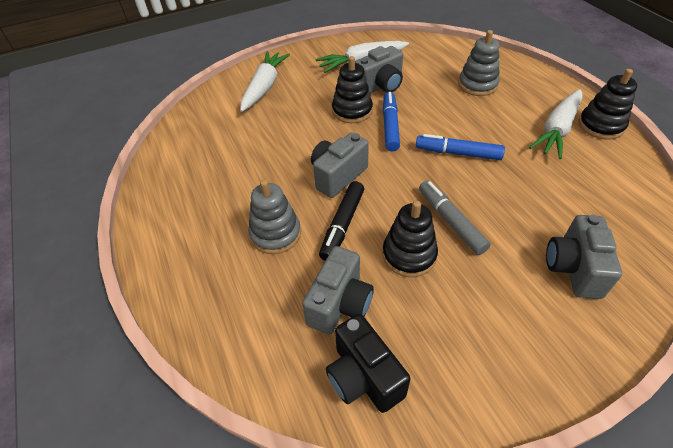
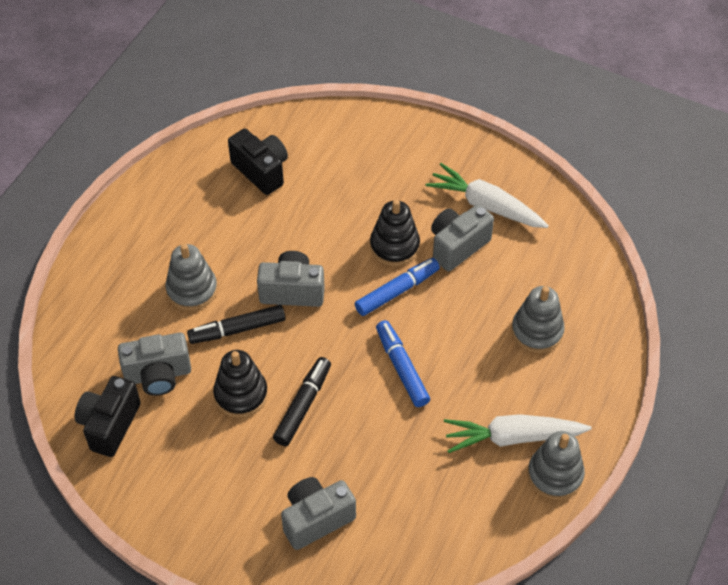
camera: 50 degrees right, 5 degrees up
(216, 141) = (261, 171): none -> black camera
(264, 87) = (370, 150): white carrot -> none
(380, 86) = (457, 246): grey camera -> grey camera turned 120 degrees clockwise
(451, 222) = (303, 406): grey marker -> black marker
(601, 126) = (555, 475): black stacking toy -> grey stacking toy

